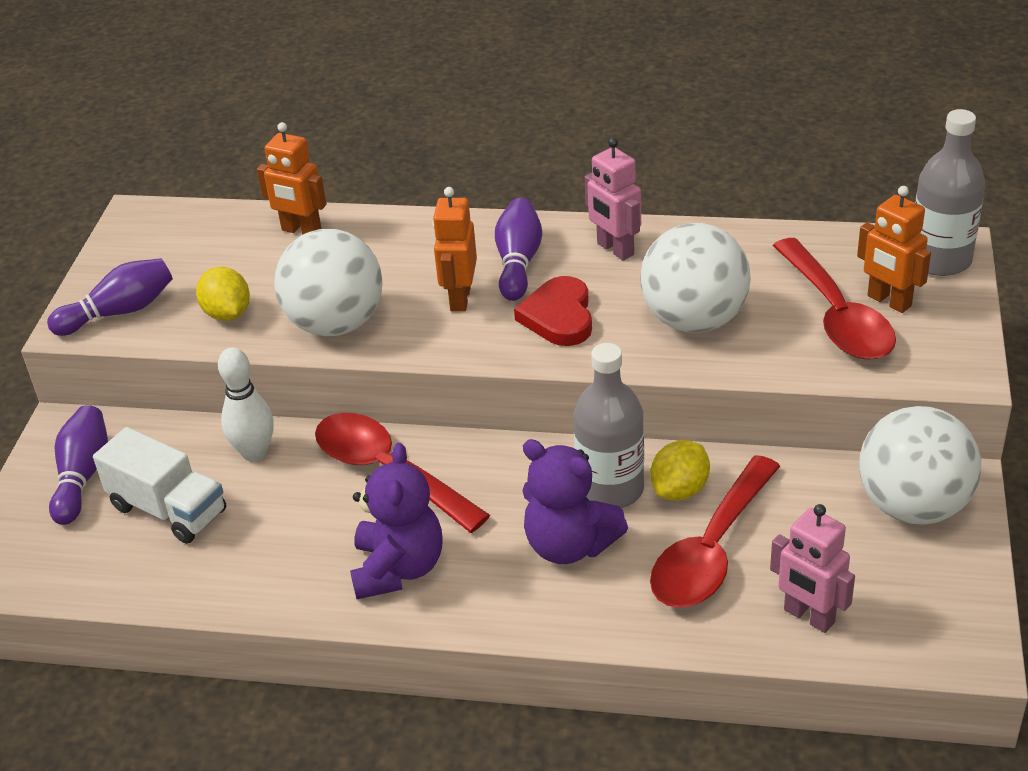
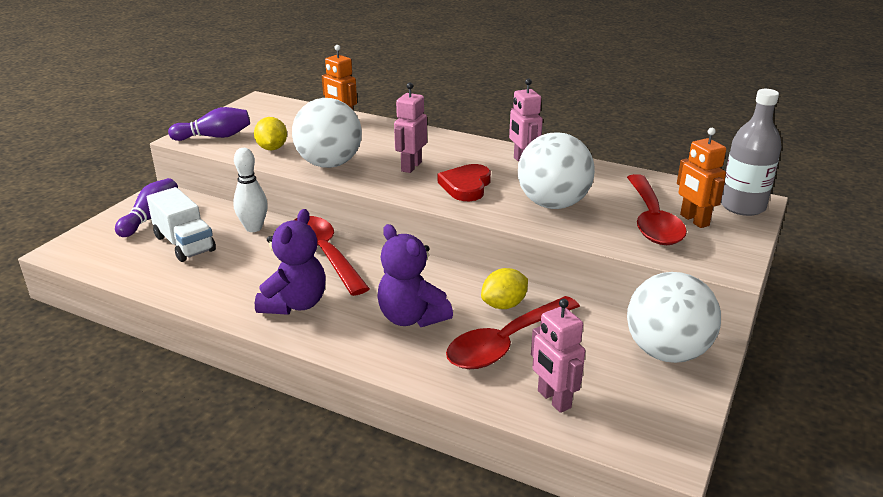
camera: 15 degrees right, 10 degrees down
(459, 299) = (411, 167): orange robot -> pink robot
(518, 262) = (458, 157): purple bowling pin -> none
(610, 489) = (457, 294): grey bottle -> none

